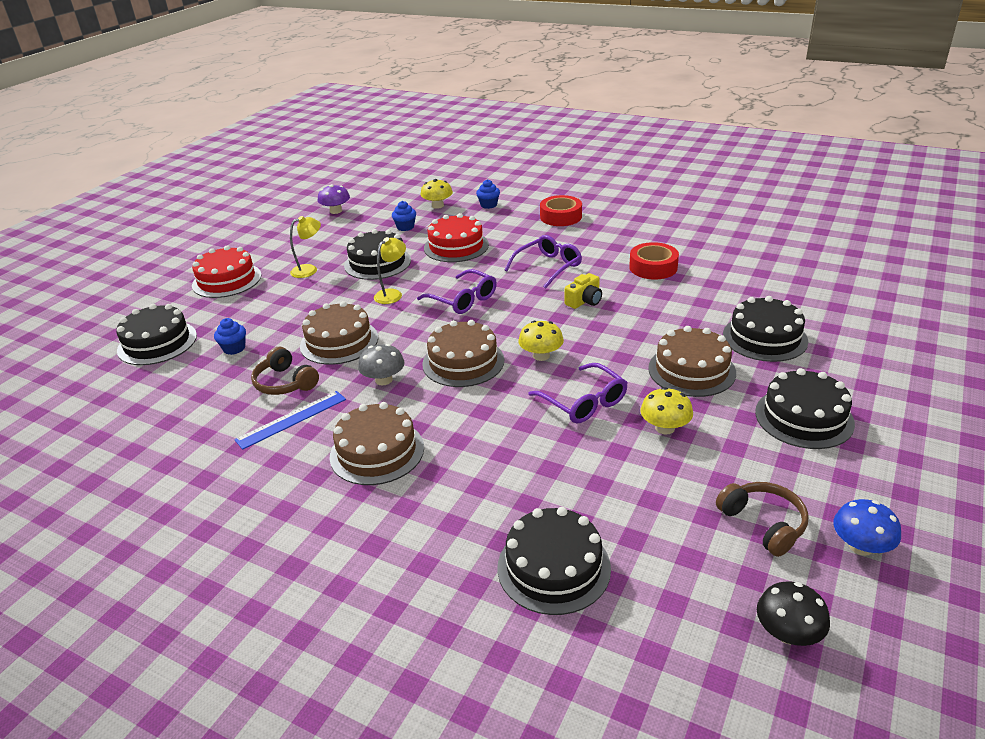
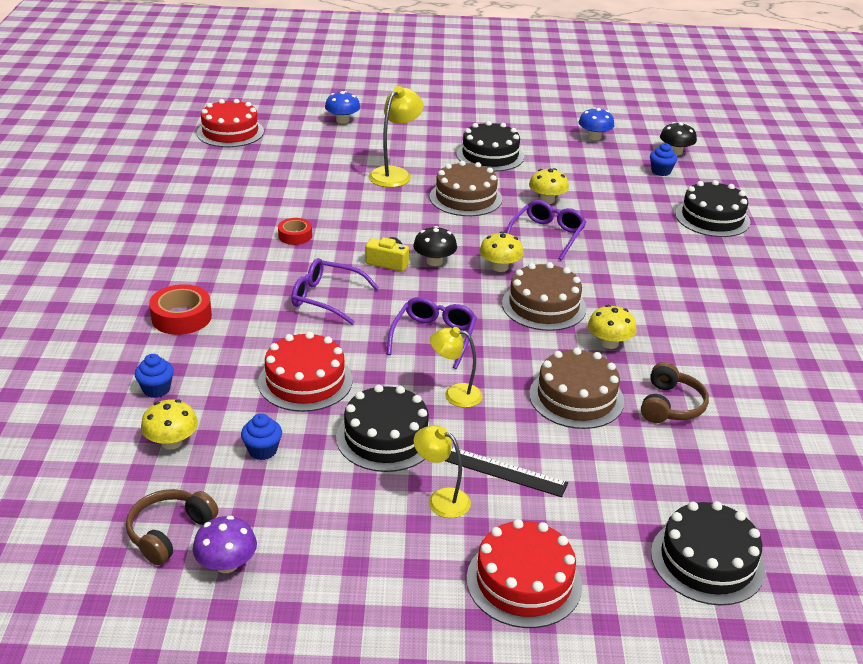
camera: 120 degrees left, 0 degrees up
(234, 348) = (655, 477): blue cupcake -> blue cupcake (661, 171)
(291, 419) = (710, 377): blue ruler -> none
(307, 293) = (501, 470): none -> black ruler
(377, 452) = (696, 314): brown cake -> none
(383, 380) = (609, 343): grey mushroom -> yellow mushroom
(572, 323) = (434, 261): none -> black mushroom
(653, 267) = (295, 236): red tape -> red tape, size x0.64
(763, 524) = (606, 162): brown headphones -> brown headphones (169, 532)
(764, 338) = (395, 174): black cake -> yellow lamp
(886, 262) = (230, 132): none -> red cake
(923, 330) = (342, 120): none -> blue mushroom

